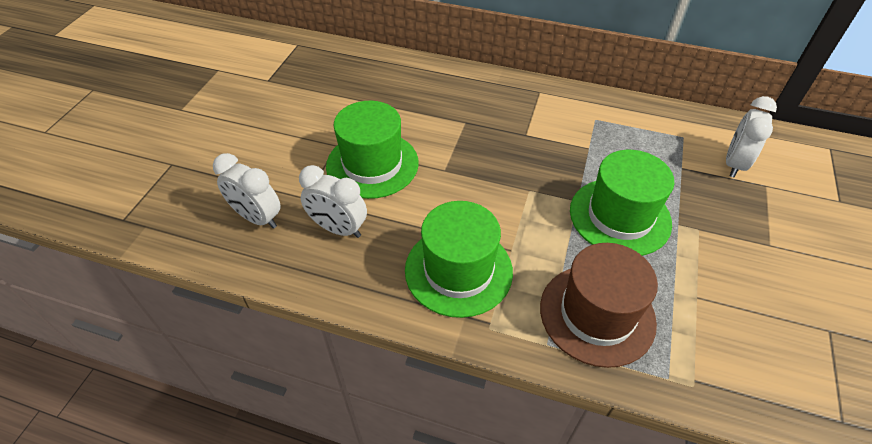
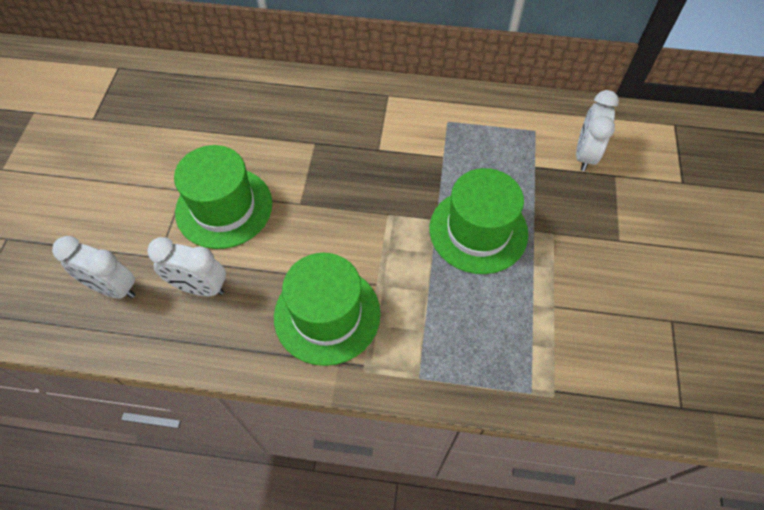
camera: 10 degrees left, 10 degrees up
(597, 314) = (463, 339): brown hat -> none

